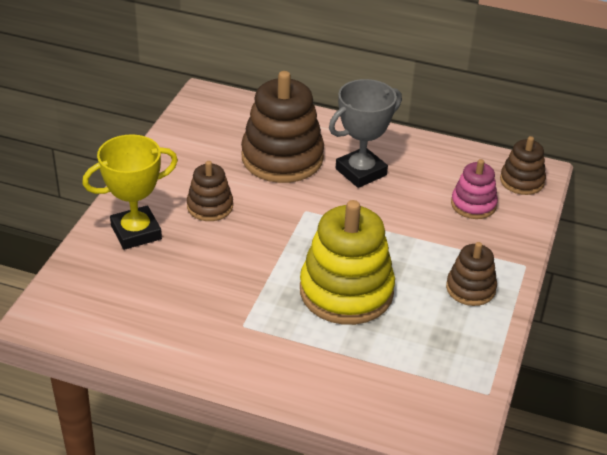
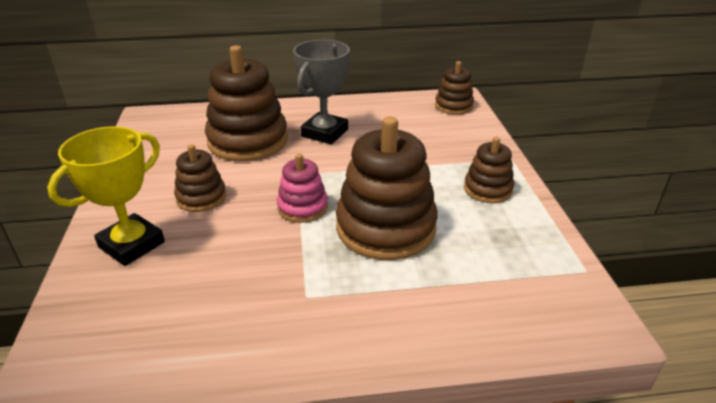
camera: 25 degrees left, 5 degrees down
(346, 291) = (385, 228): yellow stacking toy -> brown stacking toy
(473, 204) = (433, 130): pink stacking toy -> pink stacking toy (302, 207)

